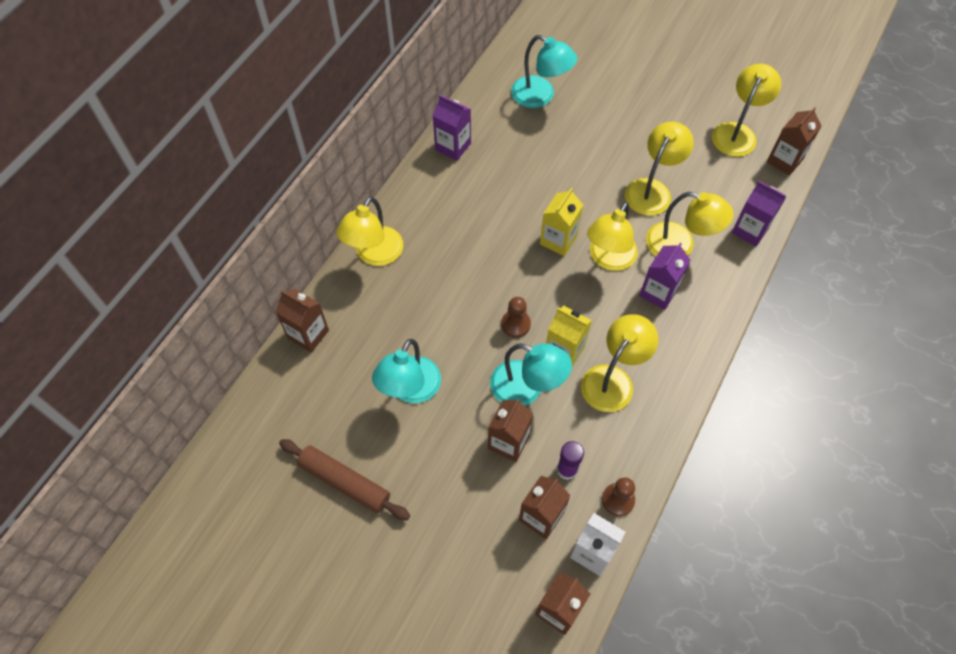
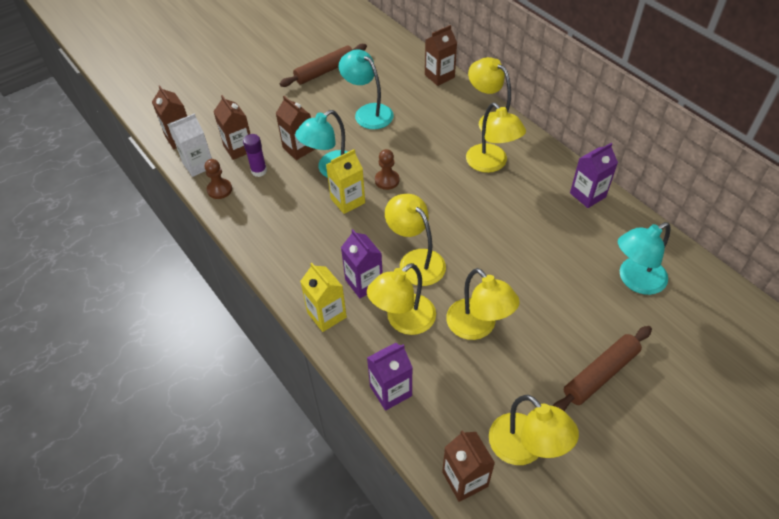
camera: 115 degrees right, 10 degrees down
(558, 240) = (452, 233): yellow carton -> yellow carton (326, 315)
(613, 379) = (306, 221): yellow lamp -> yellow lamp (491, 164)
(646, 102) = (600, 374): none -> brown rolling pin

